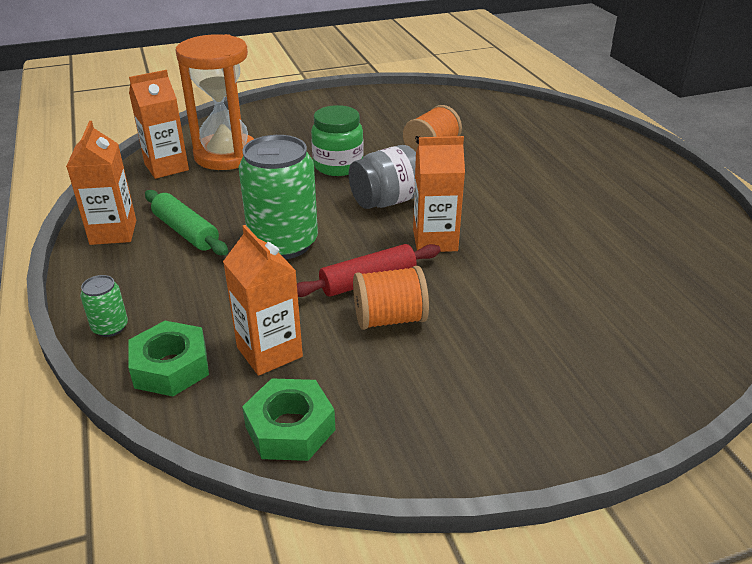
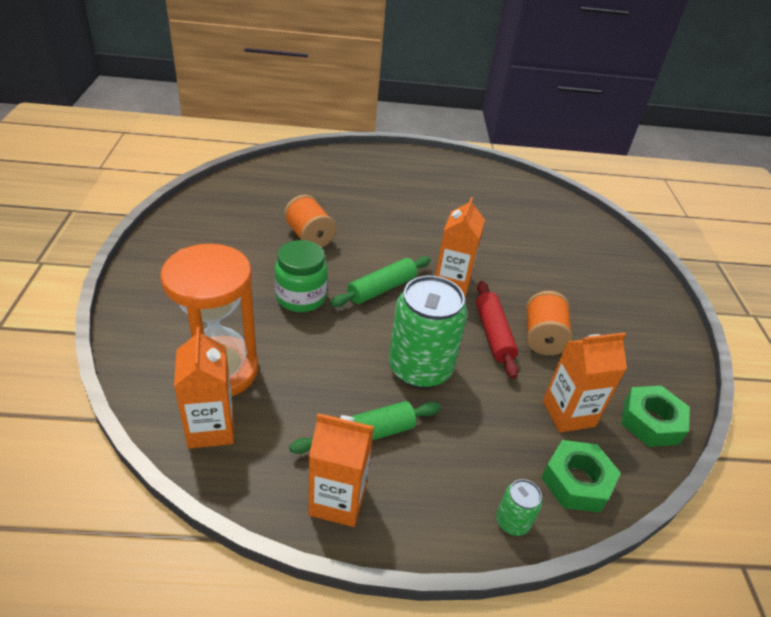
camera: 75 degrees left, 5 degrees up
(386, 201) = (382, 289): grey jar -> green rolling pin

